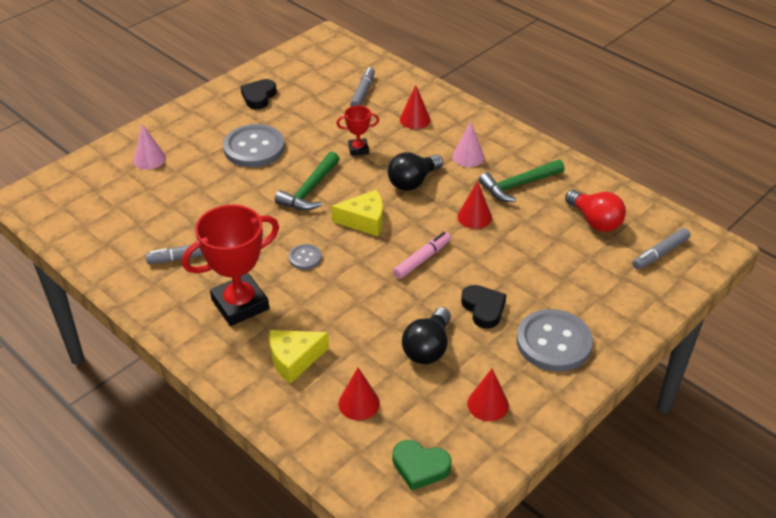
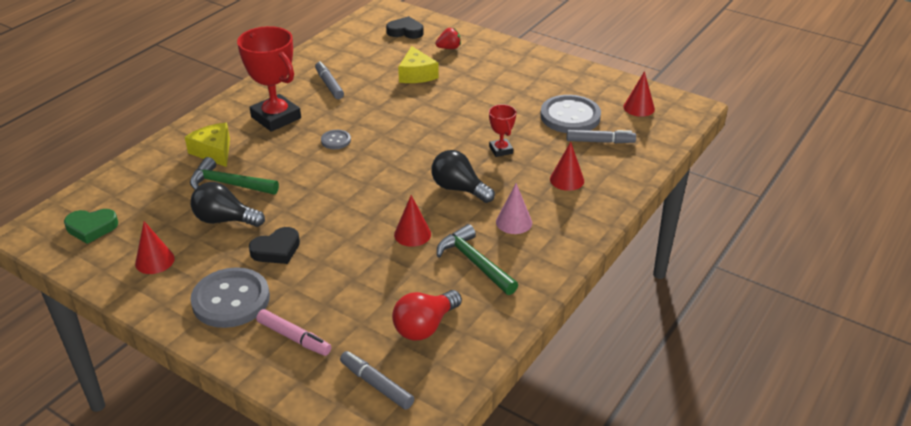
camera: 80 degrees right, 5 degrees down
(149, 159) = (449, 48): pink cone -> red strawberry
(254, 148) = (482, 93): grey button -> grey button (570, 116)
(259, 97) = (562, 84): black heart -> black heart (405, 31)
(310, 190) = (429, 131): green hammer -> green hammer (229, 184)
(359, 403) = (163, 189): red cone -> red cone (639, 108)
(364, 220) = (392, 166): yellow cheese -> yellow cheese (416, 74)
(420, 467) = (91, 228): green heart -> green heart turned 105 degrees counterclockwise
(422, 259) = (342, 206): pink marker -> pink marker (294, 338)

